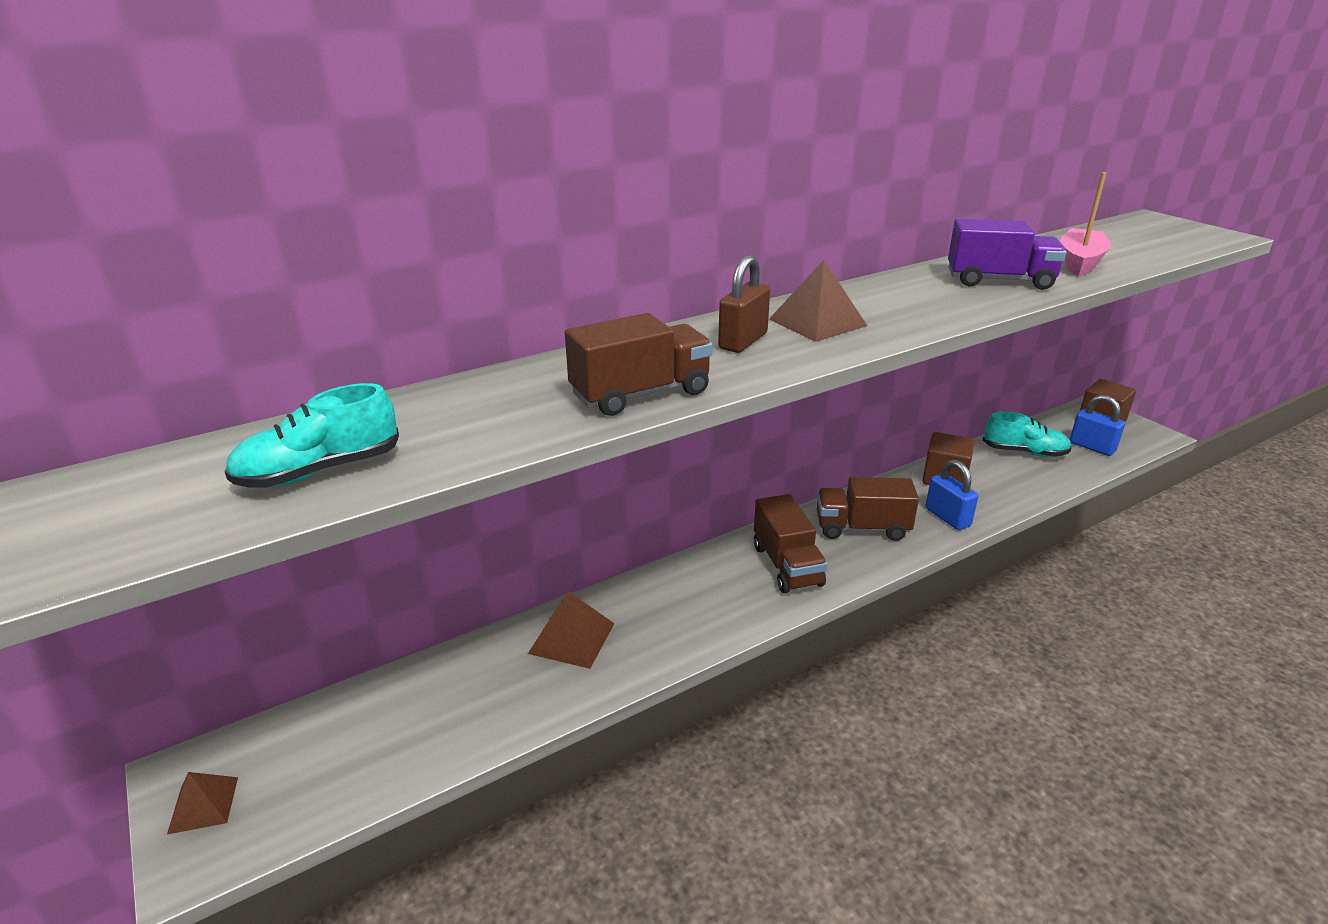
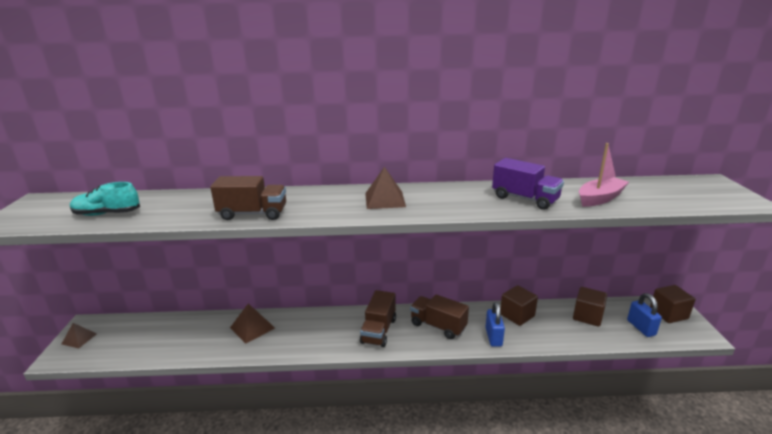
camera: 30 degrees right, 5 degrees down
(743, 341) = (334, 201): brown padlock -> none
(1024, 452) = (587, 316): turquoise shoe -> brown cube

